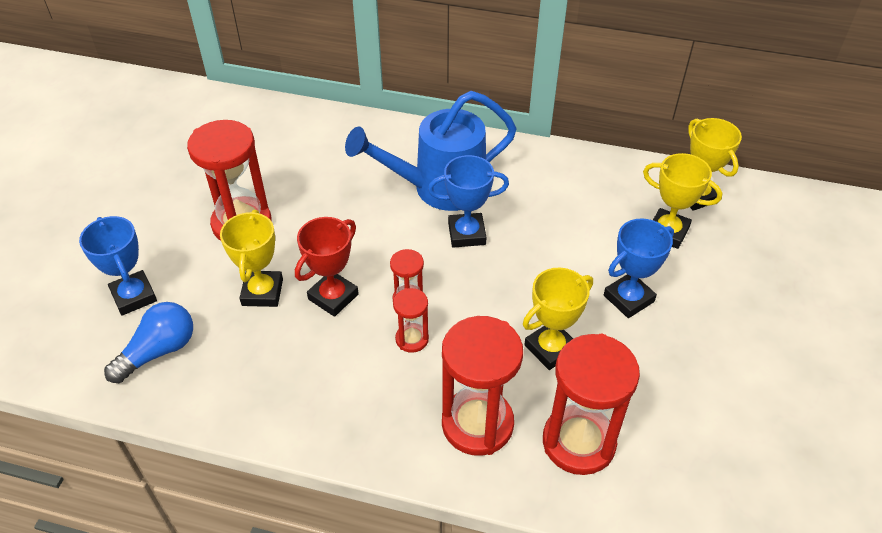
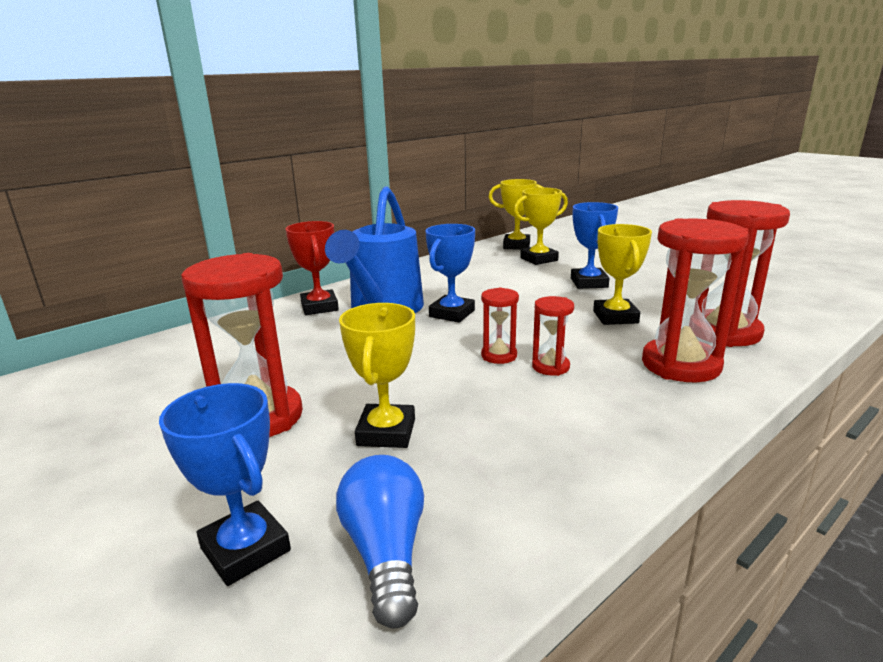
camera: 55 degrees left, 25 degrees down
(134, 296) = (245, 549): blue trophy -> blue trophy turned 45 degrees clockwise
(262, 292) = (386, 432): yellow trophy -> yellow trophy turned 60 degrees clockwise
(333, 297) = (449, 391): red trophy -> red trophy (319, 307)

